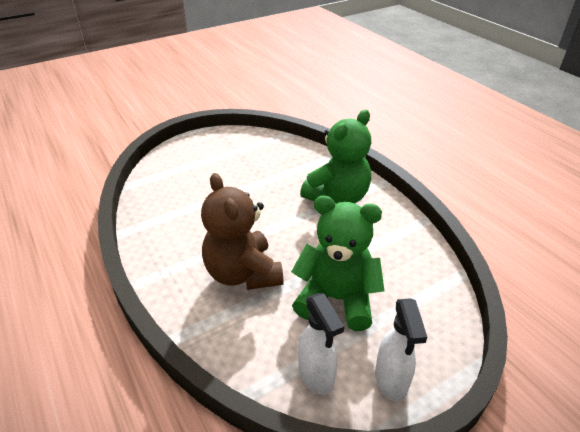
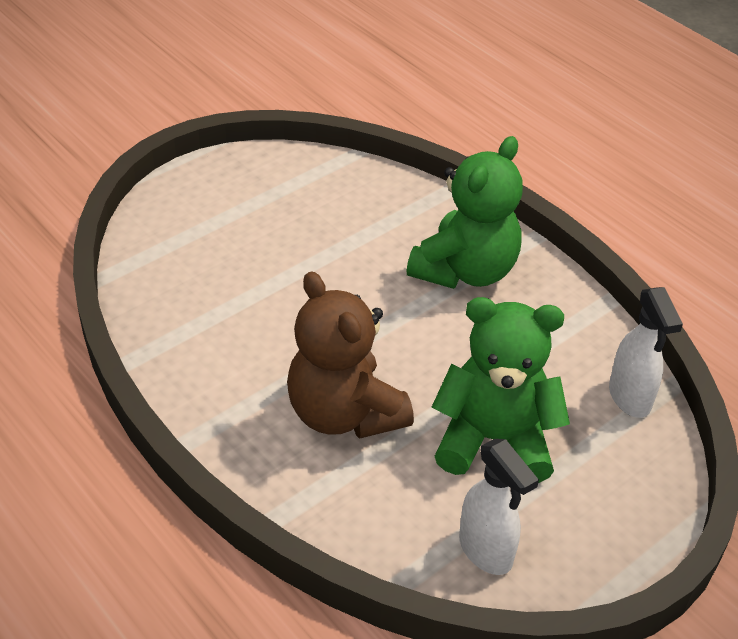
camera: 10 degrees left, 5 degrees up
(391, 381) = (589, 547): white spray bottle -> white spray bottle (630, 398)

